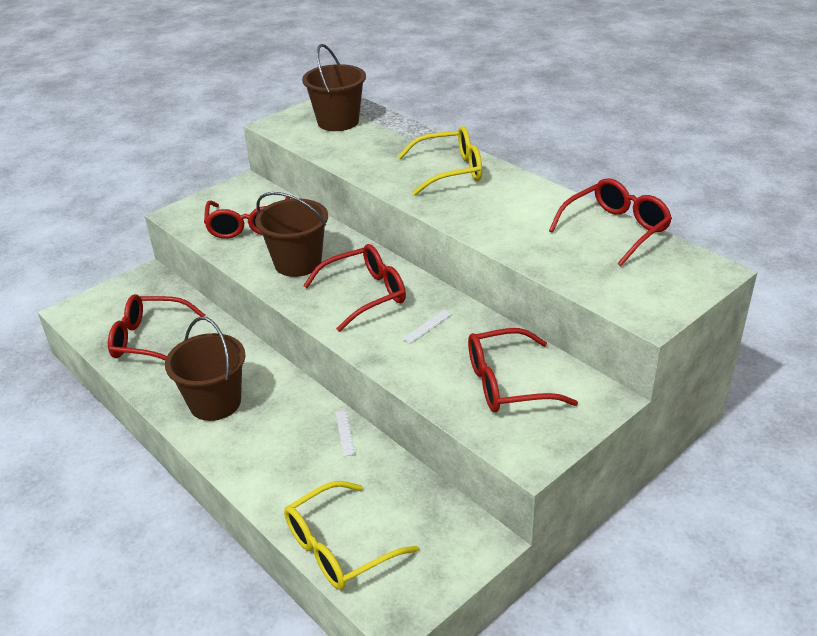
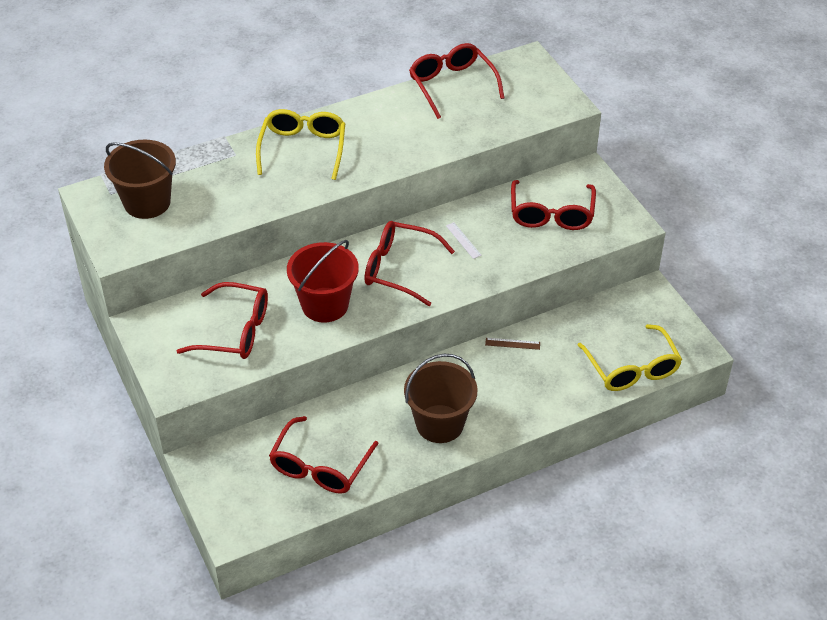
camera: 75 degrees left, 10 degrees up
(298, 263) = (325, 305): brown bucket -> red bucket
(345, 432) = (512, 344): white ruler -> brown ruler
(364, 294) = (399, 269): red glasses -> red glasses turned 60 degrees counterclockwise

